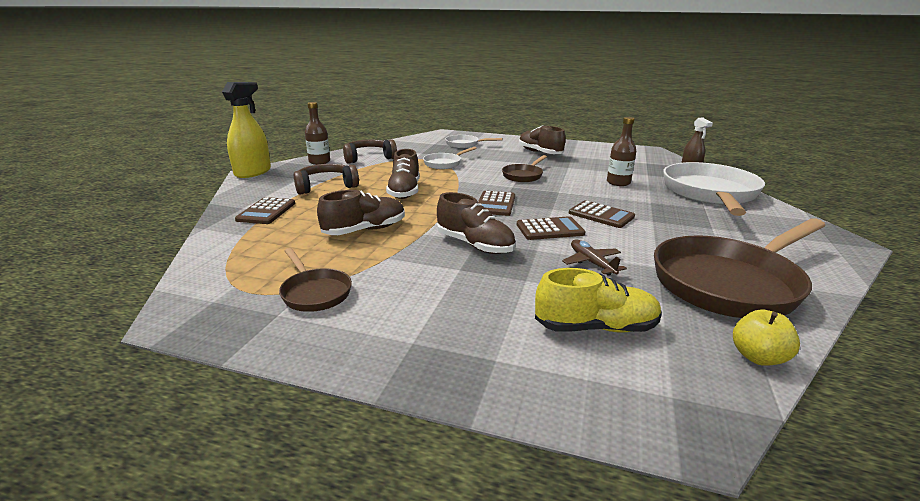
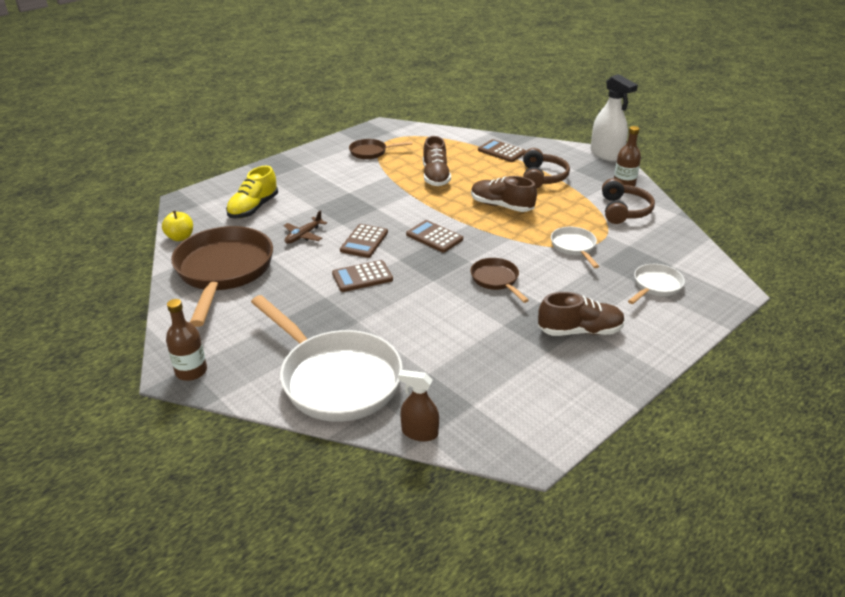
camera: 120 degrees right, 10 degrees up
(253, 172) = (606, 154): yellow spray bottle -> white spray bottle
(475, 245) = (373, 205): brown shoe -> none
(591, 263) = (303, 235): brown plane -> brown plane turned 120 degrees clockwise
(618, 182) = (423, 332): brown bottle -> brown bottle (191, 371)

